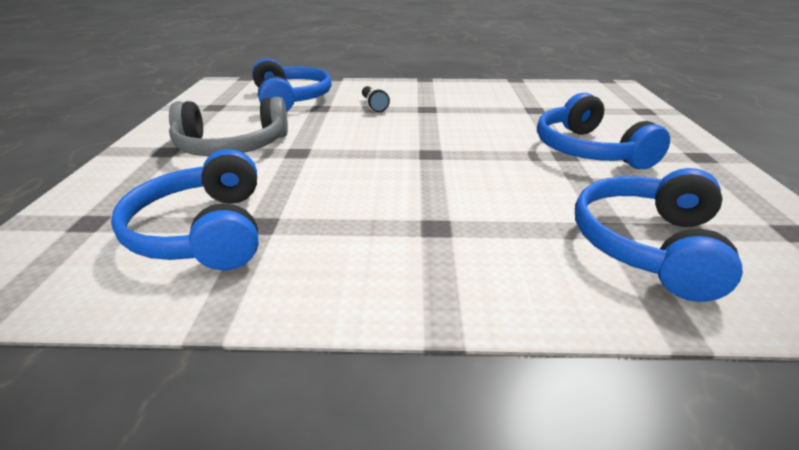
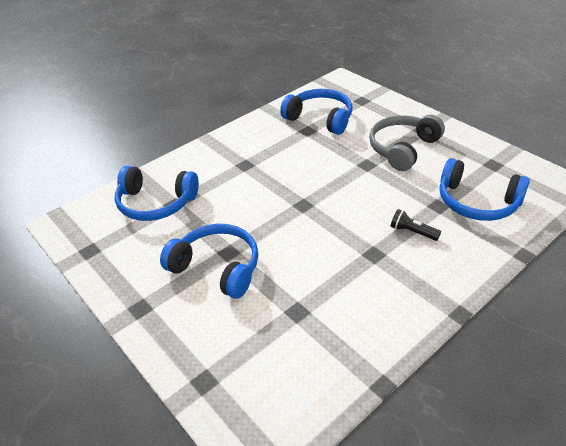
camera: 140 degrees right, 10 degrees up
(648, 245) = (156, 203): blue headphones -> blue headphones turned 120 degrees clockwise

